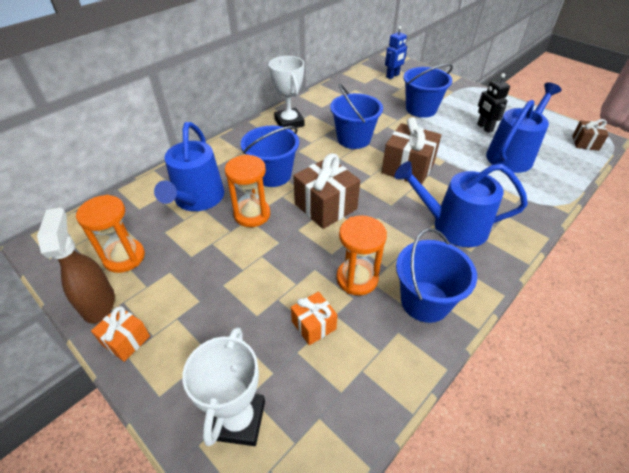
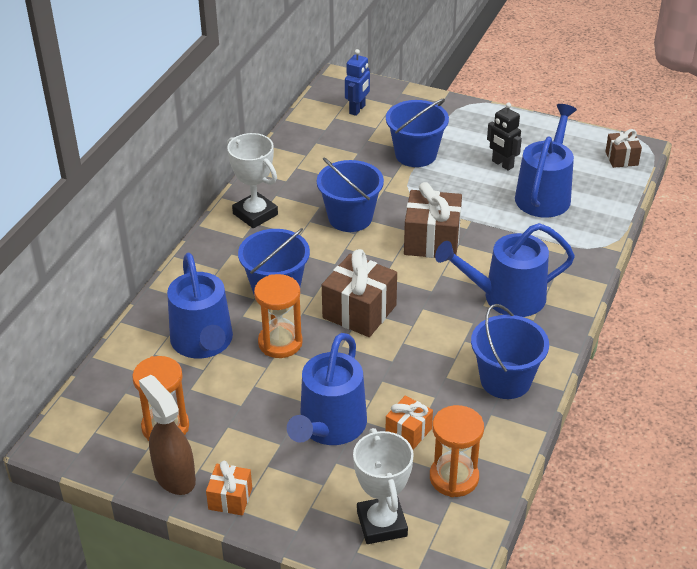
camera: 20 degrees left, 5 degrees down
(249, 298) = (330, 426): none -> blue watering can
(357, 278) = (430, 378): orange hourglass -> orange hourglass (454, 478)

